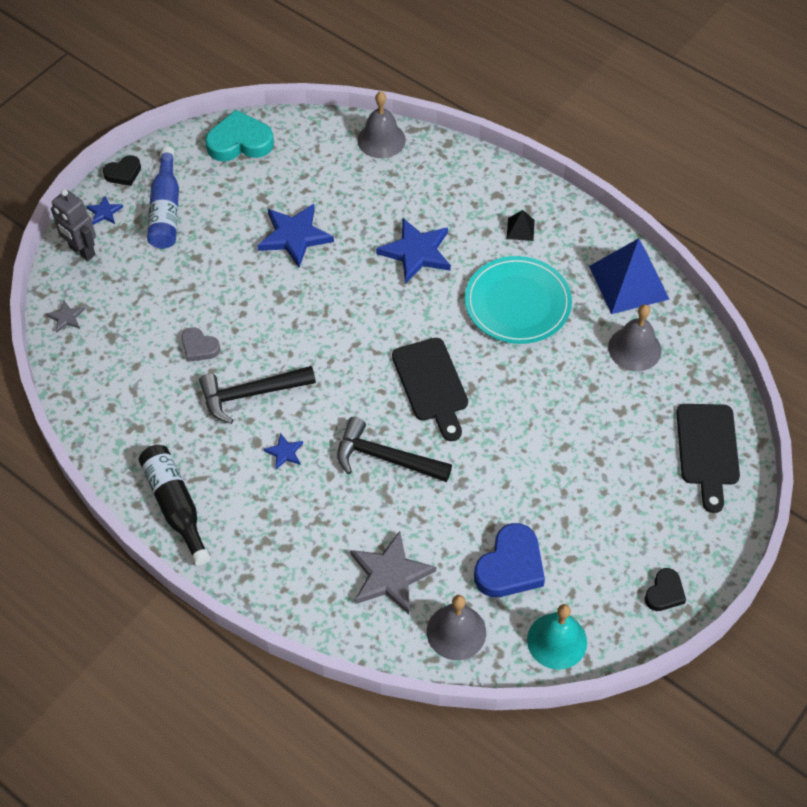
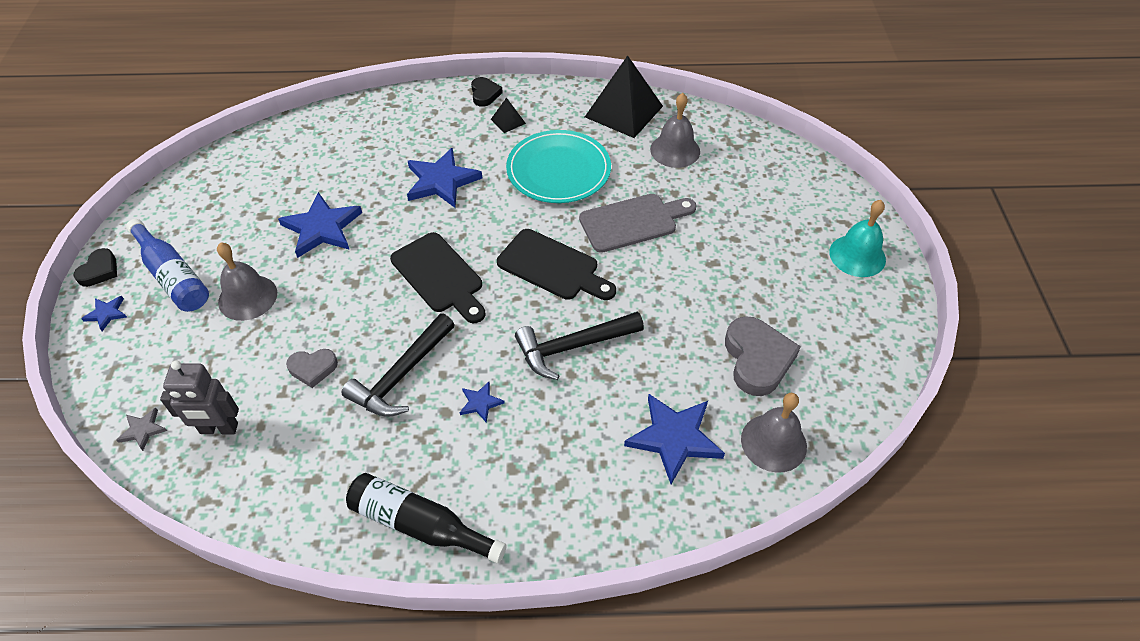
camera: 40 degrees left, 5 degrees down
(82, 251) = (109, 360): grey robot -> grey robot (219, 429)
(240, 142) = (201, 186): turquoise heart -> none
(381, 140) = (332, 120): grey bell -> grey bell (247, 297)
(390, 575) = (674, 438): grey star -> blue star
(510, 566) = (757, 359): blue heart -> grey heart
(531, 389) = (633, 222): none -> grey cutting board
(557, 641) = (851, 389): turquoise bell -> turquoise bell (857, 255)
(629, 282) = (624, 111): blue pyramid -> black pyramid
(664, 593) = (880, 297): black heart -> black heart (485, 94)
(707, 450) = (796, 184): black cutting board -> black cutting board (439, 276)

